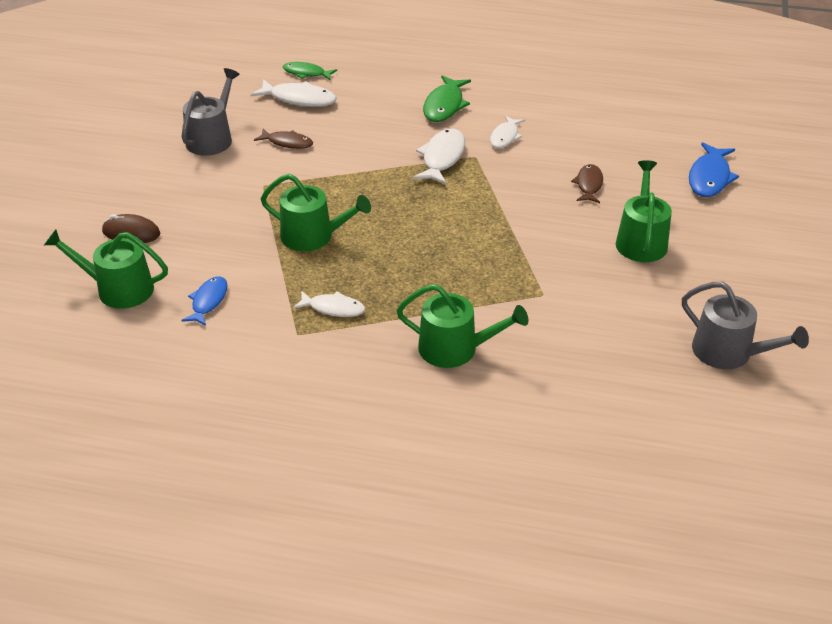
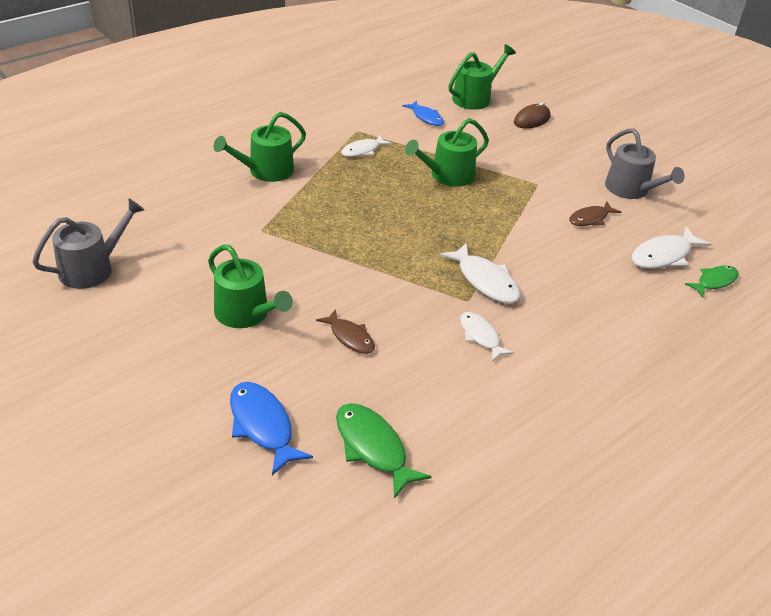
camera: 125 degrees right, 0 degrees up
(444, 106) = (575, 332): green fish -> green fish (373, 448)
(728, 353) = (92, 268): grey watering can -> grey watering can turned 150 degrees clockwise

